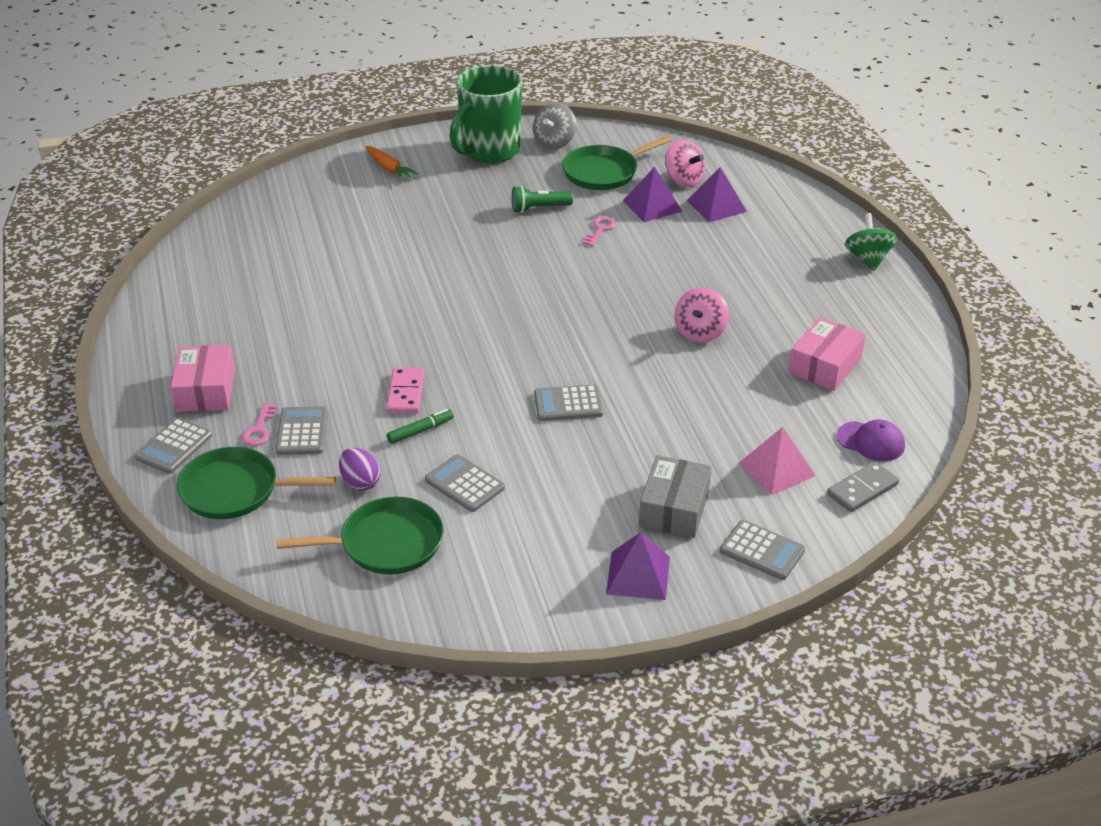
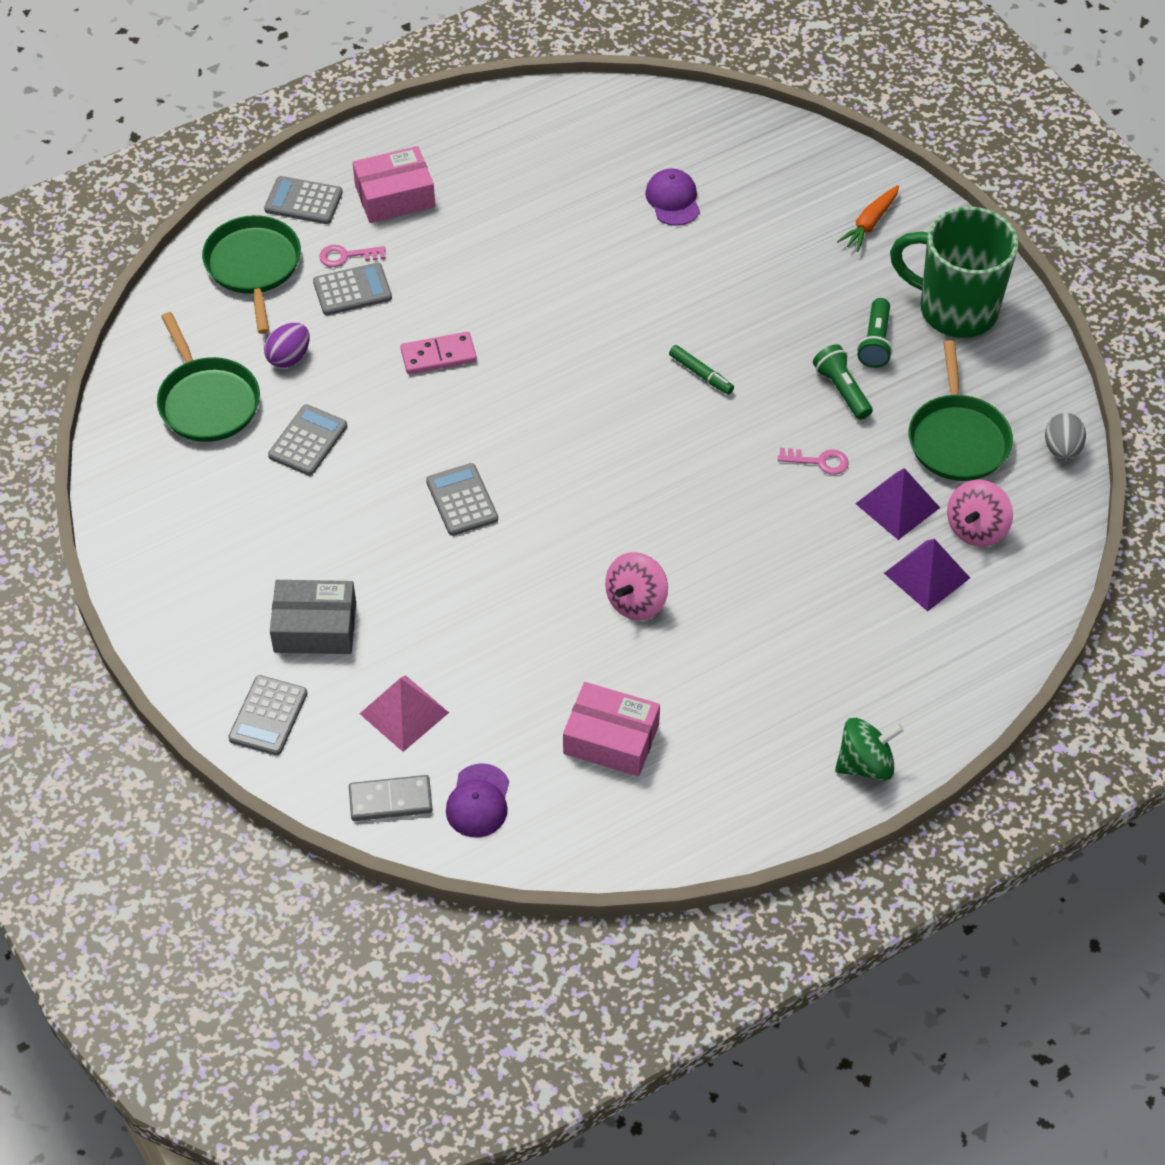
camera: 75 degrees right, 15 degrees up
(309, 247) = (673, 200): none -> purple cap
(420, 431) = (380, 384): green marker -> green marker (701, 374)
(502, 187) = (875, 342): none -> green flashlight
(554, 142) = (1008, 371): grey spinning top -> none
(604, 172) = (957, 439): green pan -> green pan turned 135 degrees counterclockwise
(629, 137) = (1062, 449): none -> grey egg
(638, 575) = (208, 613): purple pyramid -> none
(700, 332) = (636, 601): pink spinning top -> pink spinning top turned 60 degrees counterclockwise
(862, 489) = (390, 800): grey domino -> grey domino turned 45 degrees counterclockwise

